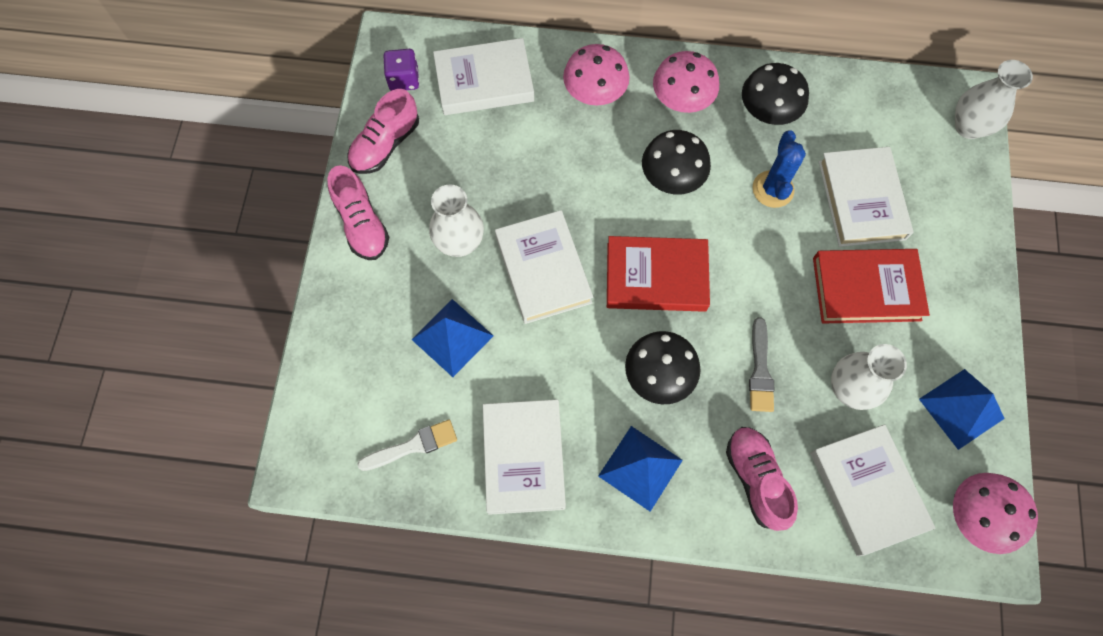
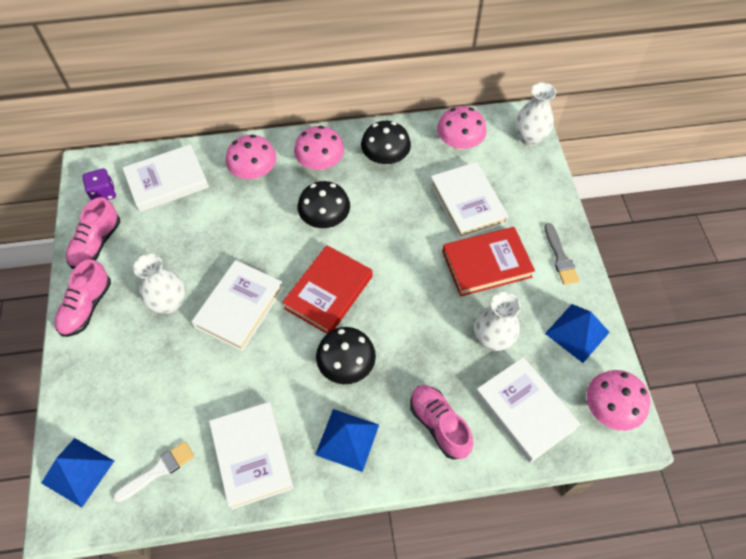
camera: 15 degrees left, 10 degrees down
(362, 224) = (87, 307): pink shoe -> pink shoe turned 60 degrees clockwise
(452, 337) = (176, 376): blue pyramid -> blue pyramid (78, 471)
(543, 269) = (239, 307): white book -> white book turned 60 degrees clockwise
(656, 277) = (328, 292): red book -> red book turned 45 degrees counterclockwise
(760, 370) = (423, 342): grey brush -> grey brush (560, 257)
(773, 189) = (401, 210): blue cactus -> none
(871, 112) = (459, 142): none -> pink mushroom

